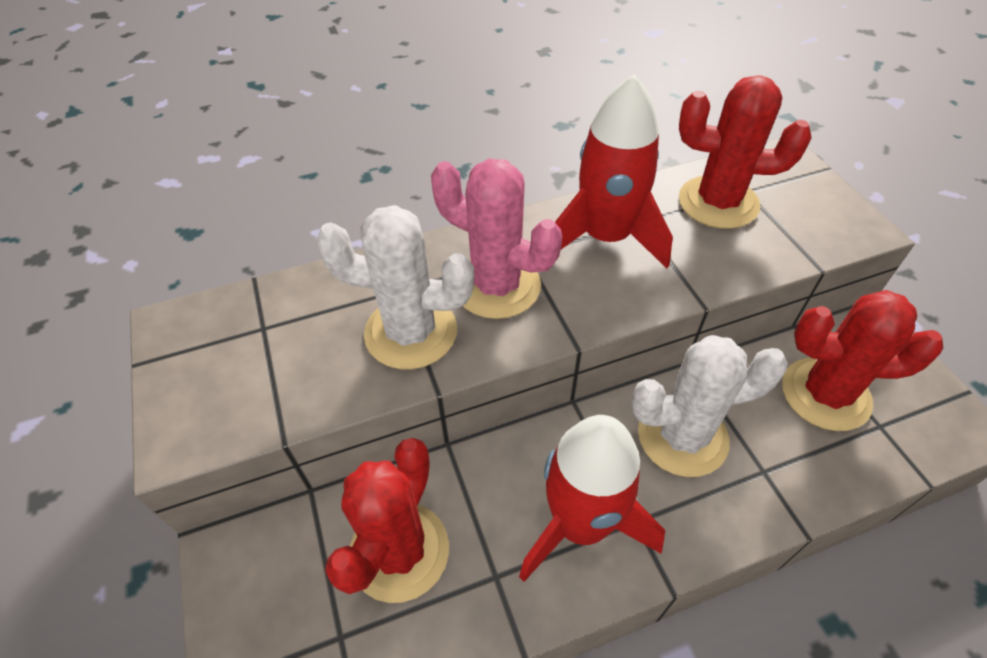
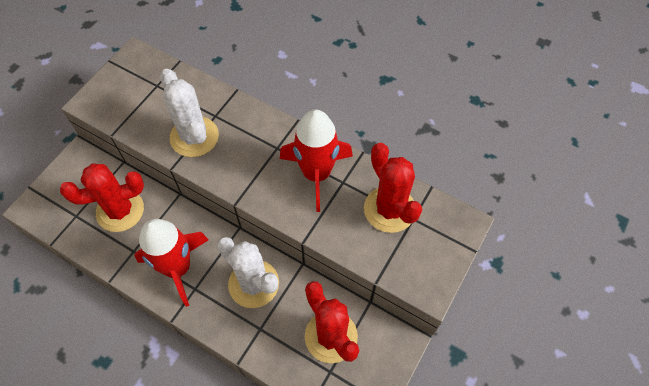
camera: 50 degrees right, 10 degrees up
(497, 286) = (246, 150): pink cactus -> none

